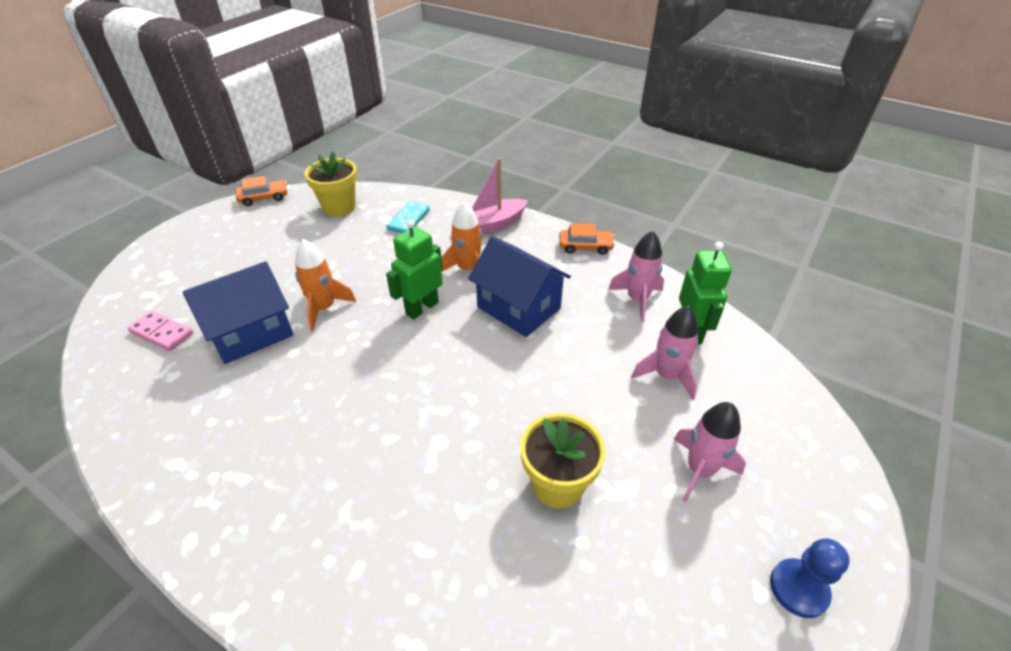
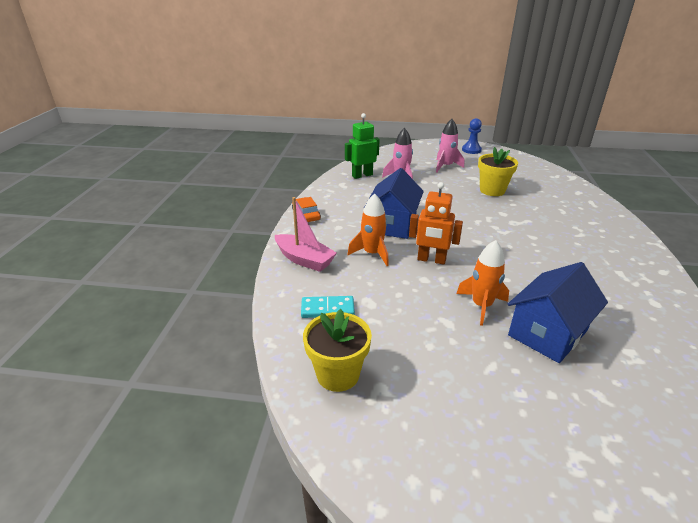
camera: 115 degrees left, 10 degrees down
(162, 333) = (619, 394): pink domino -> none
(251, 333) = (547, 333): blue house -> blue house turned 75 degrees counterclockwise
(264, 198) = (365, 476): orange car -> none
(422, 308) = (431, 260): green robot -> orange robot
(637, 300) = (349, 191): pink rocket -> none

